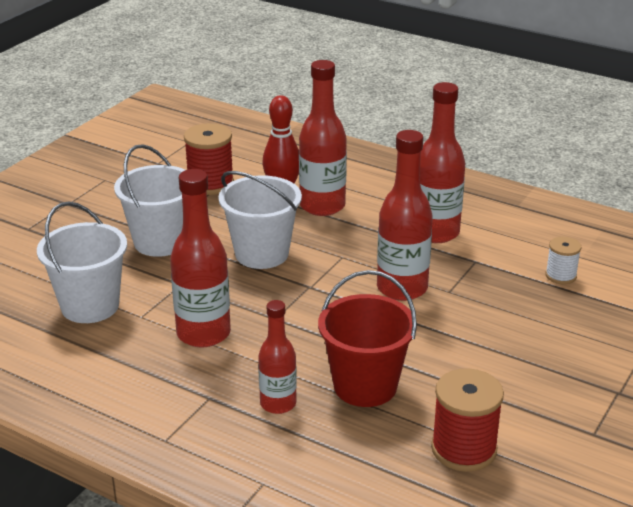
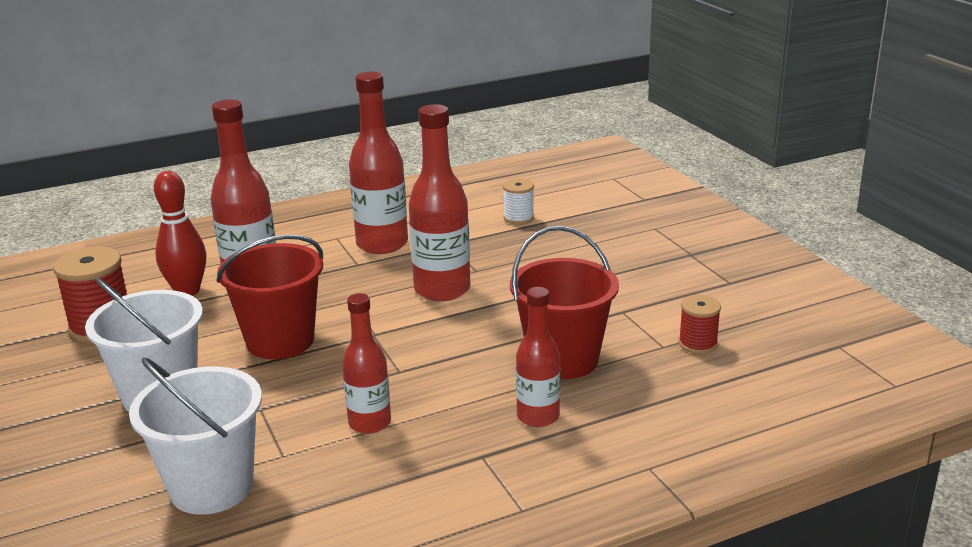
camera: 55 degrees left, 5 degrees down
(203, 333) = (369, 423): red bottle -> red bottle, size x0.62
(261, 254) = (280, 341): white bucket -> red bucket
(464, 449) = (697, 344): red spool -> red spool, size x0.58

